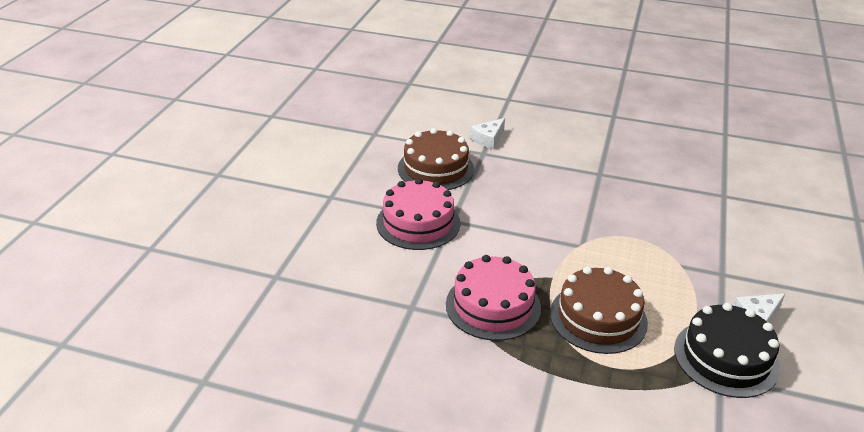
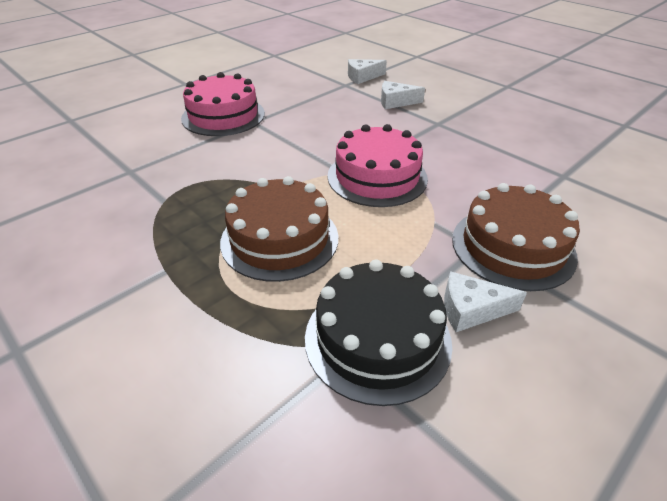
camera: 30 degrees right, 5 degrees up
(435, 168) = (290, 85): brown cake -> brown cake (512, 247)
(493, 306) = (195, 193): pink cake -> pink cake (377, 177)
(545, 160) = (395, 102): none -> white cheese

